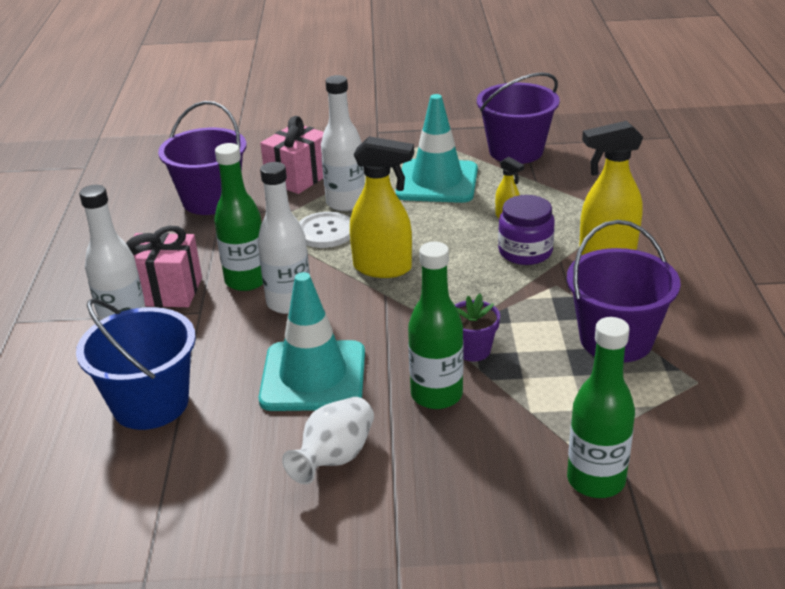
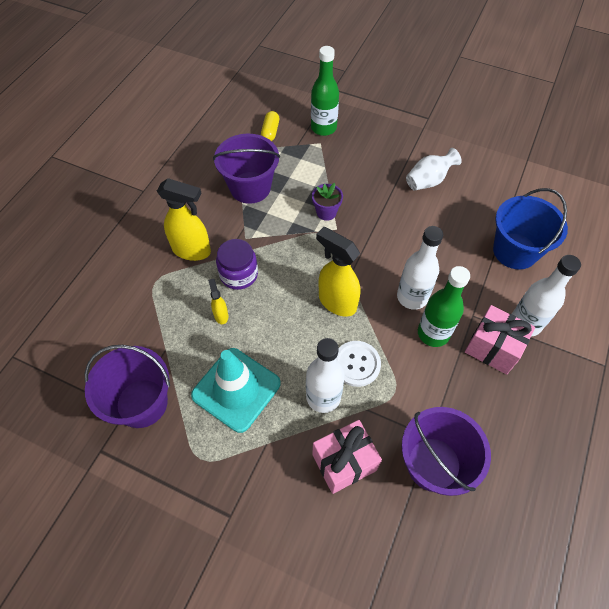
camera: 155 degrees left, 25 degrees up
(313, 376) = (420, 232): turquoise traffic cone -> none
(436, 395) = (362, 194): green bottle -> none
(682, 433) = (270, 132): none -> yellow capsule

